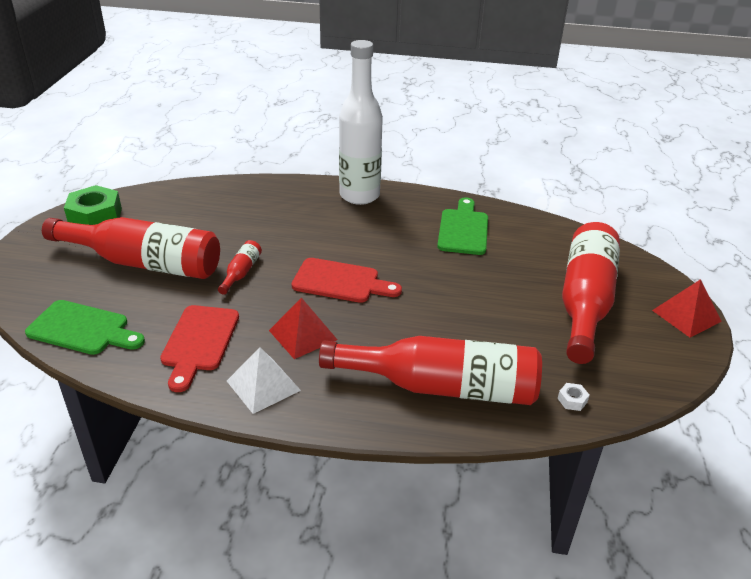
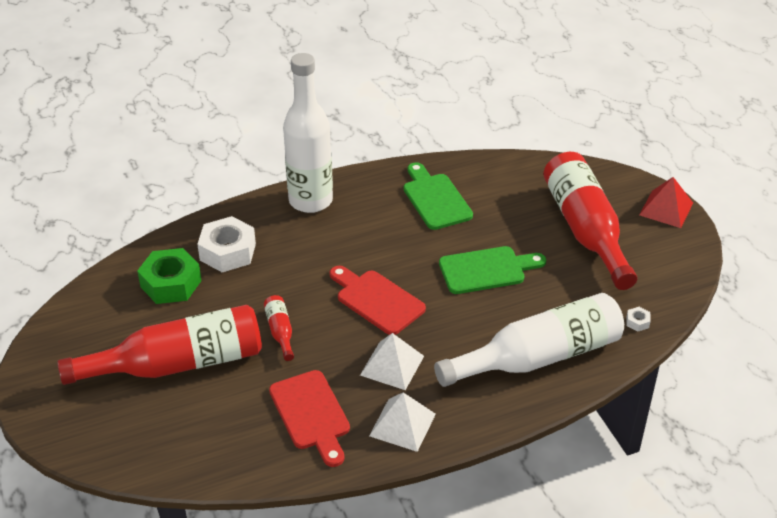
camera: 30 degrees left, 5 degrees up
(82, 329) = (193, 454): green cutting board -> green cutting board (486, 270)
(95, 216) = (69, 337): green nut -> green nut (171, 284)
(262, 205) = (228, 252): none -> white nut
(303, 335) = (392, 365): red pyramid -> white pyramid
(340, 282) = (377, 300): red cutting board -> red cutting board turned 120 degrees counterclockwise
(441, 386) = (538, 357): red bottle -> white bottle

